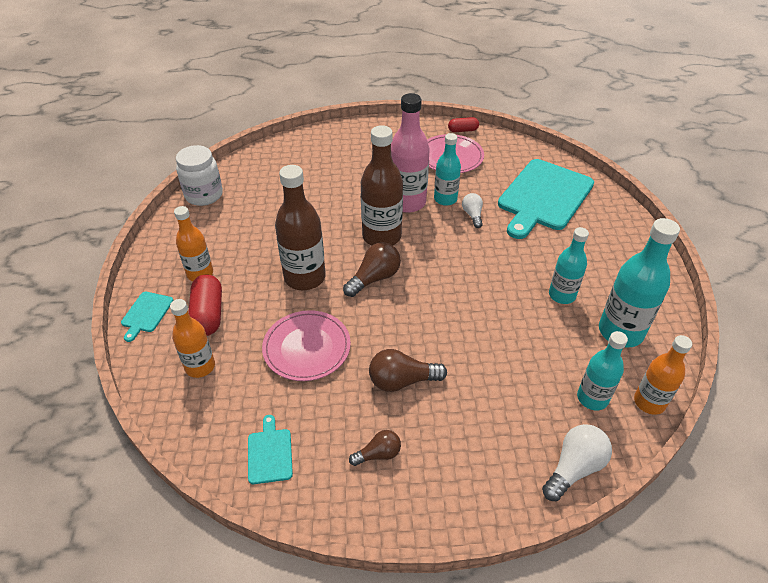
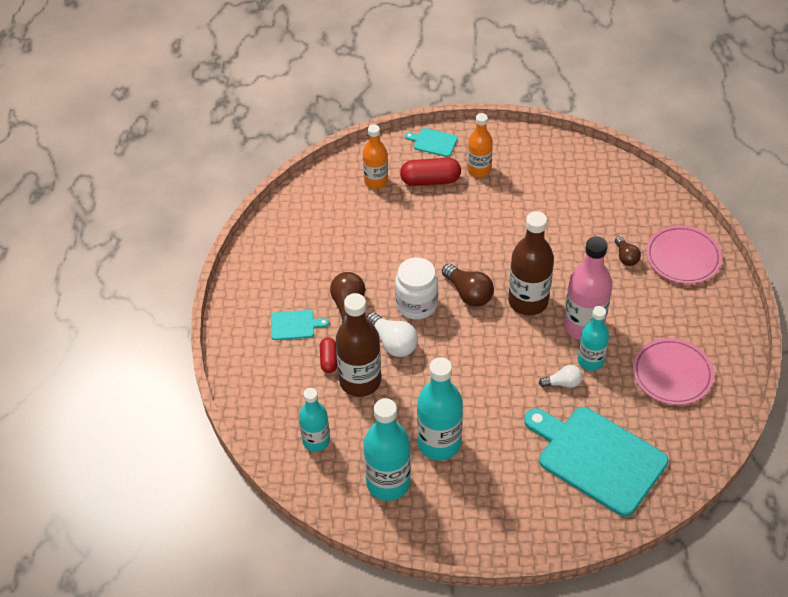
camera: 95 degrees right, 5 degrees up
(204, 195) = (590, 161): white jar -> white jar (416, 304)
(269, 453) = (293, 227): turquoise cutting board -> turquoise cutting board (295, 325)
(305, 277) = (471, 242): brown bottle -> brown bottle (360, 381)
(307, 348) = (388, 246): pink plate -> pink plate (683, 257)
(378, 454) = (284, 290): brown light bulb -> brown light bulb (626, 257)
(463, 130) = (733, 393): red capsule -> red capsule (329, 360)
(562, 295) = (439, 443): turquoise bottle -> turquoise bottle, size x1.57
(574, 468) = (253, 413): white light bulb -> white light bulb (393, 343)
(649, 402) = (307, 484): orange bottle -> none

